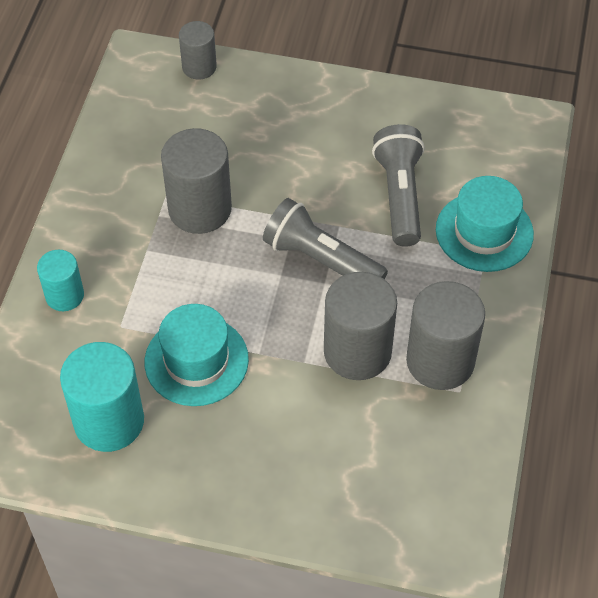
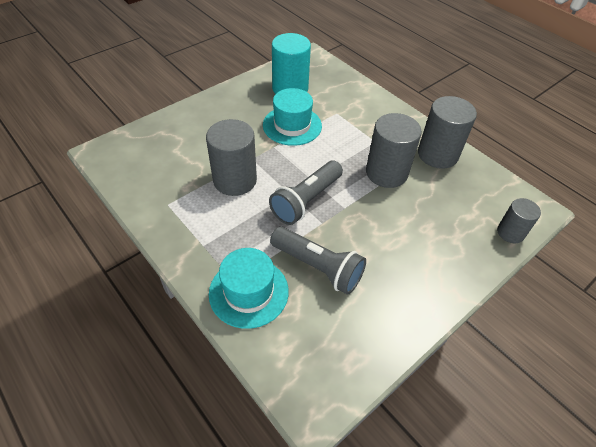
camera: 125 degrees right, 5 degrees down
(64, 295) = (371, 105): turquoise cylinder -> none
(321, 259) = (306, 201): grey flashlight -> grey flashlight turned 150 degrees clockwise
(440, 361) = (192, 208): grey cylinder -> grey cylinder (437, 154)

